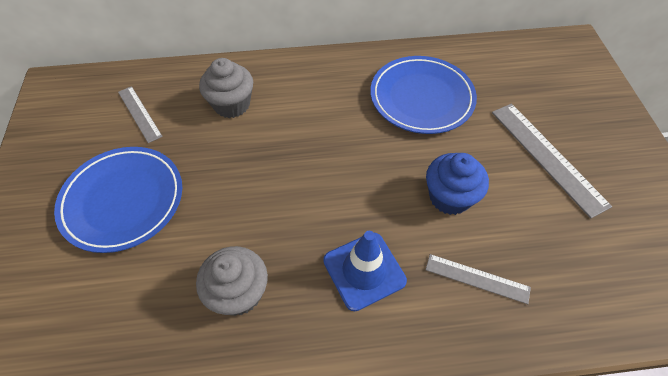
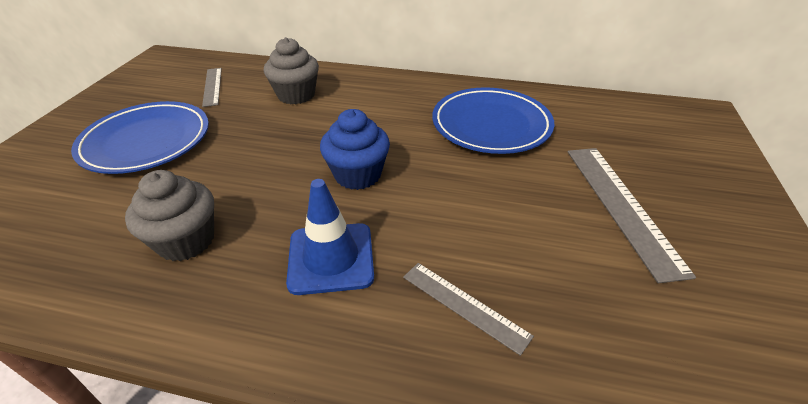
camera: 20 degrees right, 15 degrees down
(449, 197) = (474, 215): blue cupcake -> blue cupcake (357, 175)

